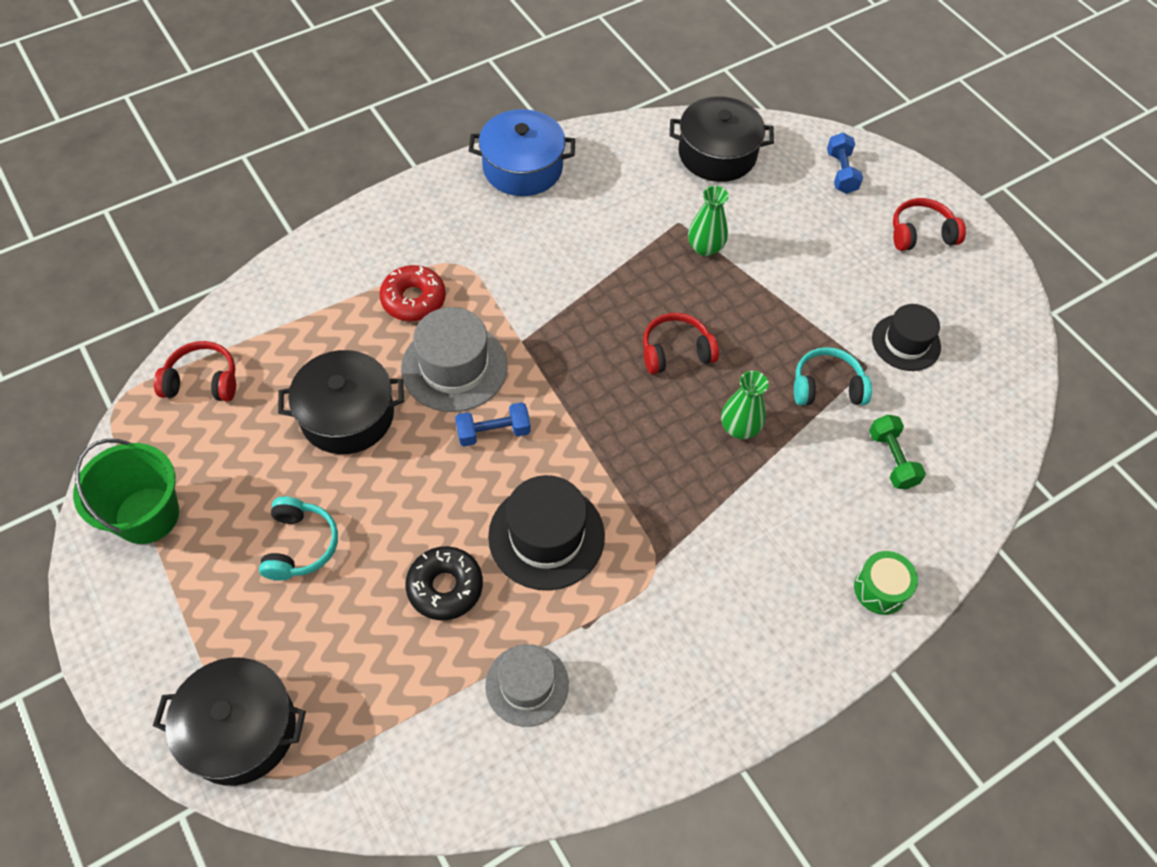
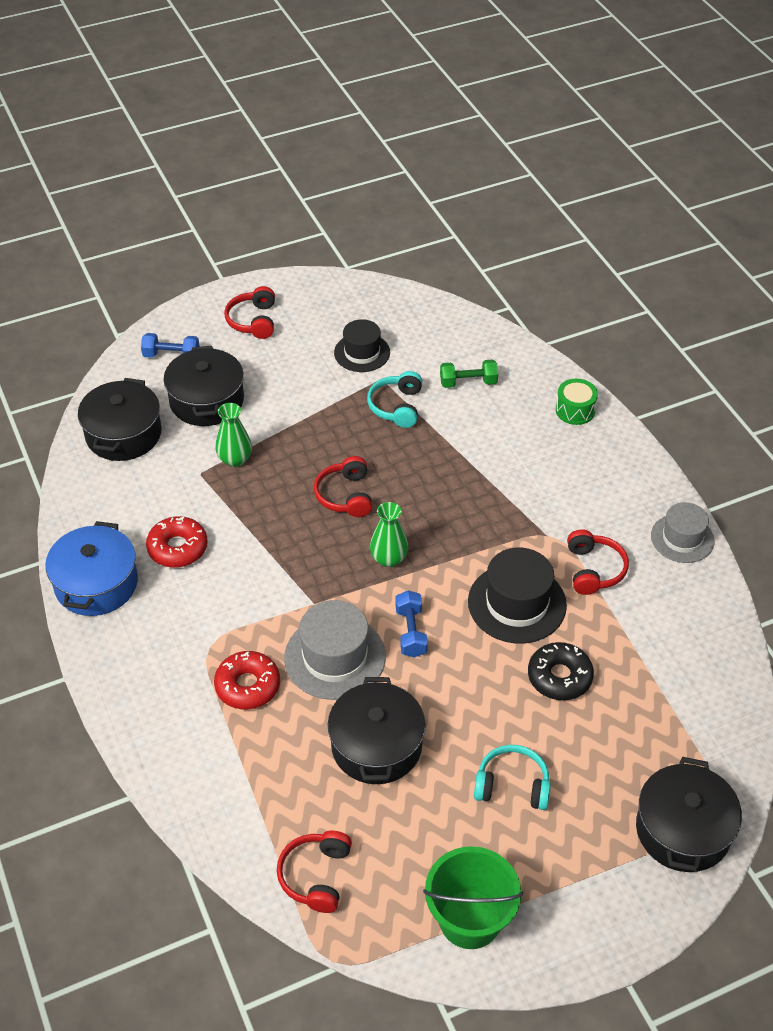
camera: 80 degrees left, 10 degrees down
(527, 685) = (645, 628): grey hat -> grey hat (682, 538)
(576, 220) = (177, 548): none -> red donut
(610, 621) = (594, 569): none -> red headphones
(739, 428) = (428, 466): green vase -> green vase (389, 559)
(783, 212) = (206, 400): none -> black pot

